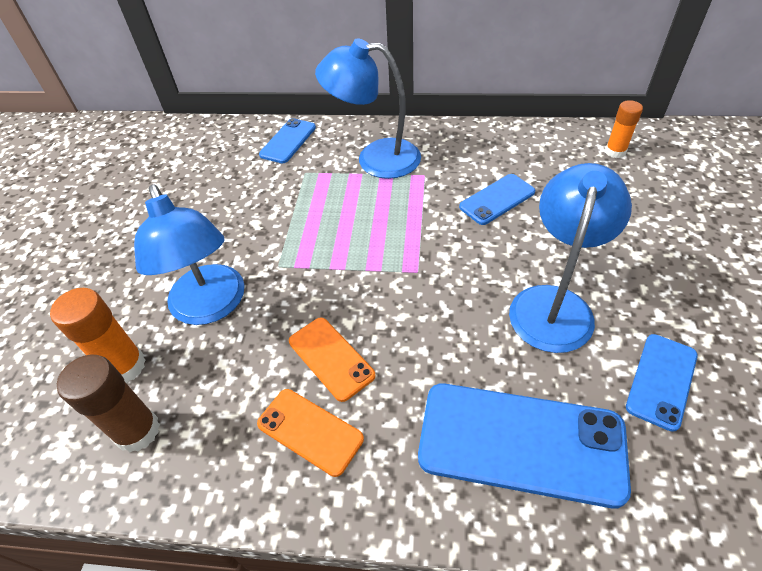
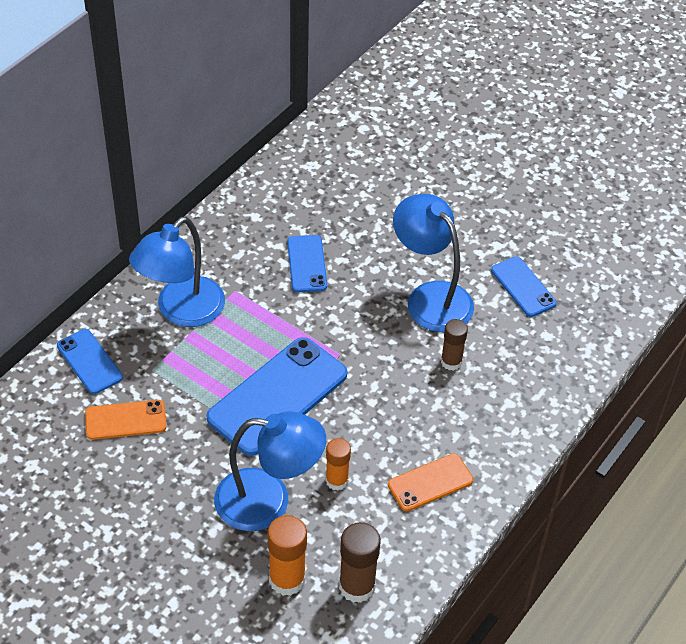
camera: 65 degrees left, 0 degrees up
(331, 358) = (379, 445): orange phone -> orange phone (125, 420)
(488, 365) = (451, 362): none -> brown glue stick
(521, 443) = (514, 378): blue phone -> blue phone (278, 396)
(615, 152) = (319, 163): orange glue stick -> orange glue stick (337, 480)

